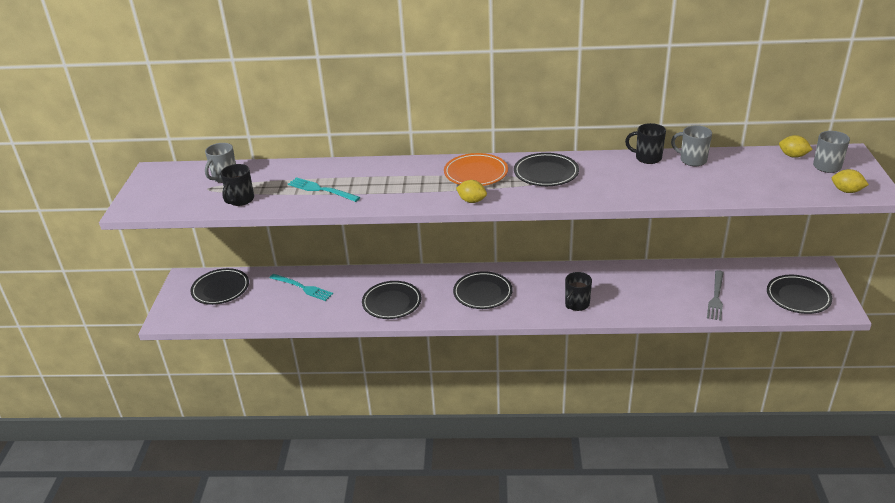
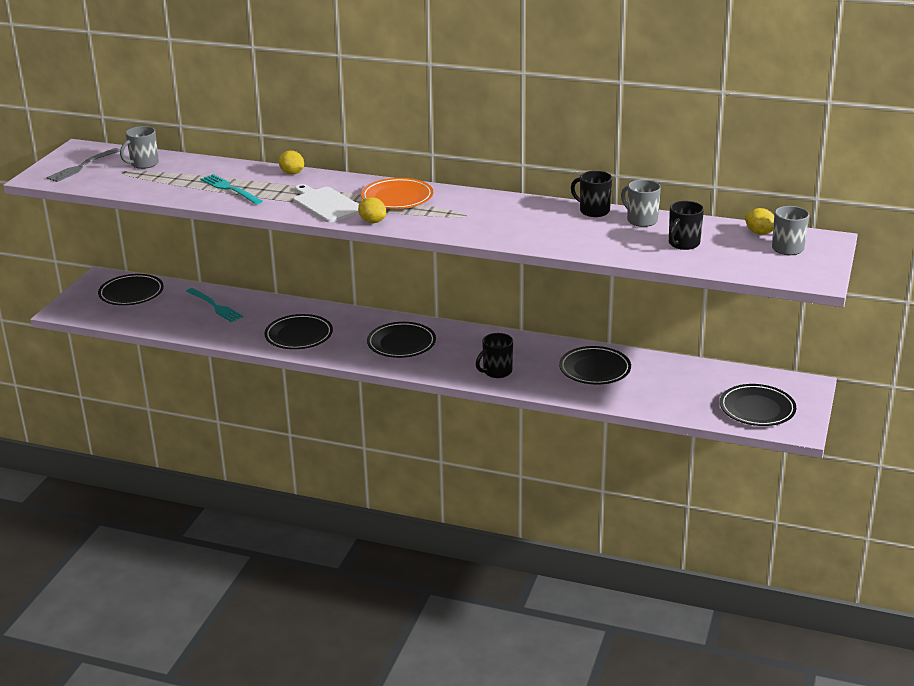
camera: 15 degrees right, 5 degrees down
(240, 200) = (145, 186): black mug -> black mug (683, 244)
(418, 190) = (326, 204): none -> white cutting board
(546, 173) = (471, 209): black plate -> black plate (594, 369)
(716, 297) = (660, 393): grey fork -> grey fork (81, 167)
(846, 191) = (784, 274): yellow lemon -> yellow lemon (292, 173)

